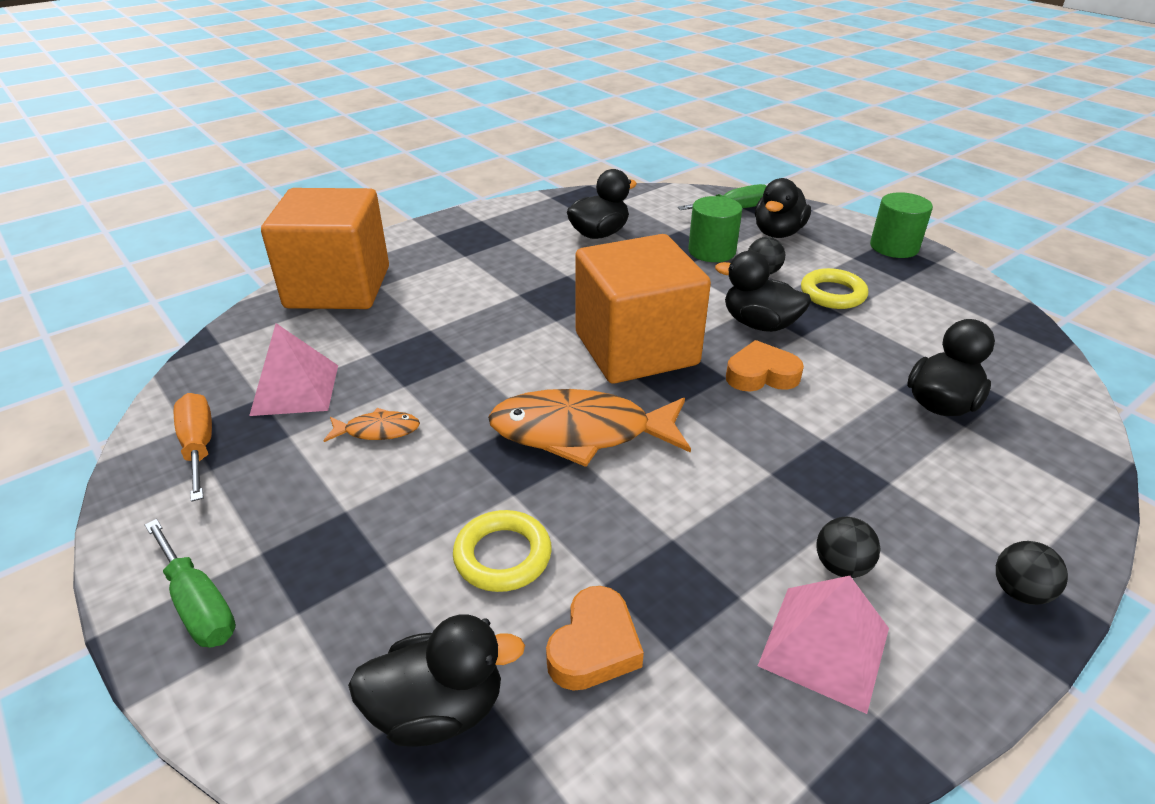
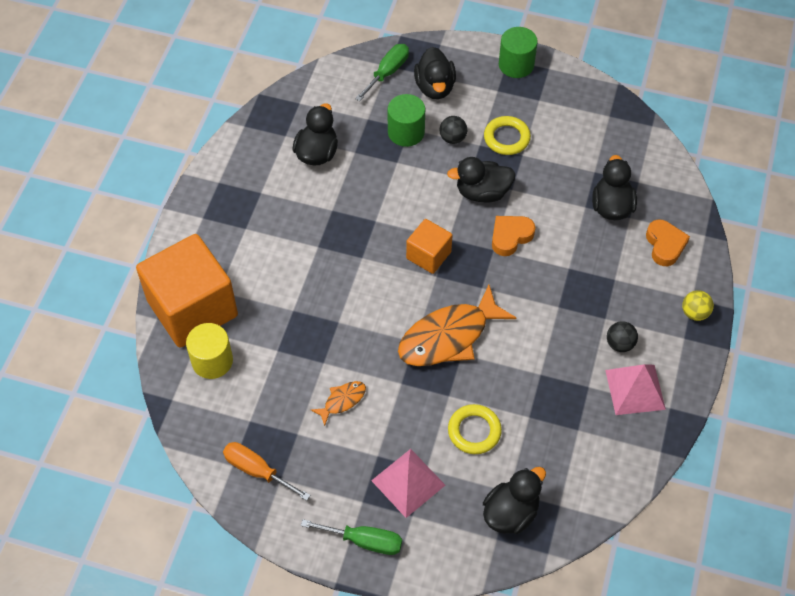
camera: 35 degrees left, 20 degrees up
(295, 389) = (264, 403): pink pyramid -> pink pyramid (408, 482)
(298, 331) = (212, 361): none -> yellow cylinder
(594, 646) = (548, 448): orange heart -> orange heart (665, 245)
(636, 349) = (428, 255): orange cube -> orange cube, size x0.50
(1019, 591) = (694, 313): black ball -> yellow ball

